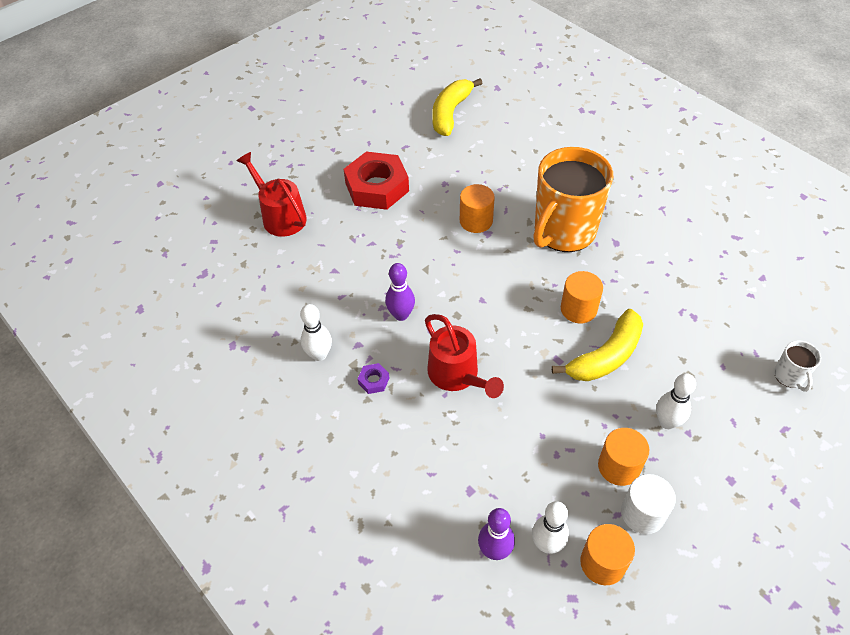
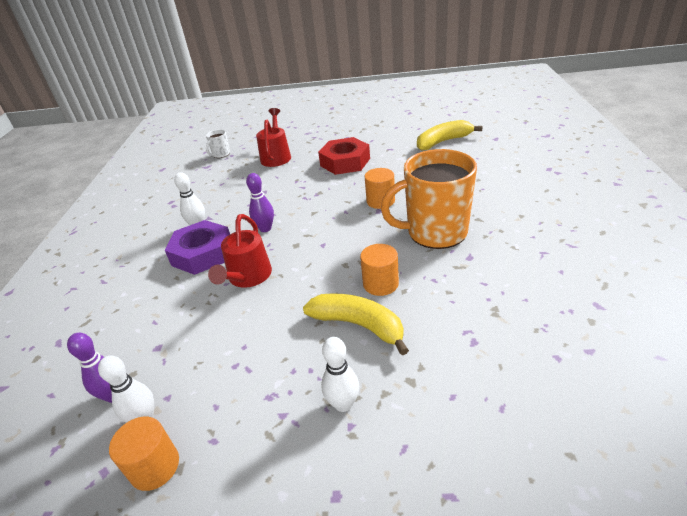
camera: 45 degrees right, 15 degrees down
(373, 381) = (202, 253): purple nut -> purple nut, size x2.50
(605, 356) = (358, 325): yellow banana -> yellow banana turned 150 degrees counterclockwise
(619, 466) = (262, 407): orange cylinder -> none
(642, 513) = (230, 456): white cylinder -> none
(789, 376) = (516, 452): white mug -> white mug (221, 154)

